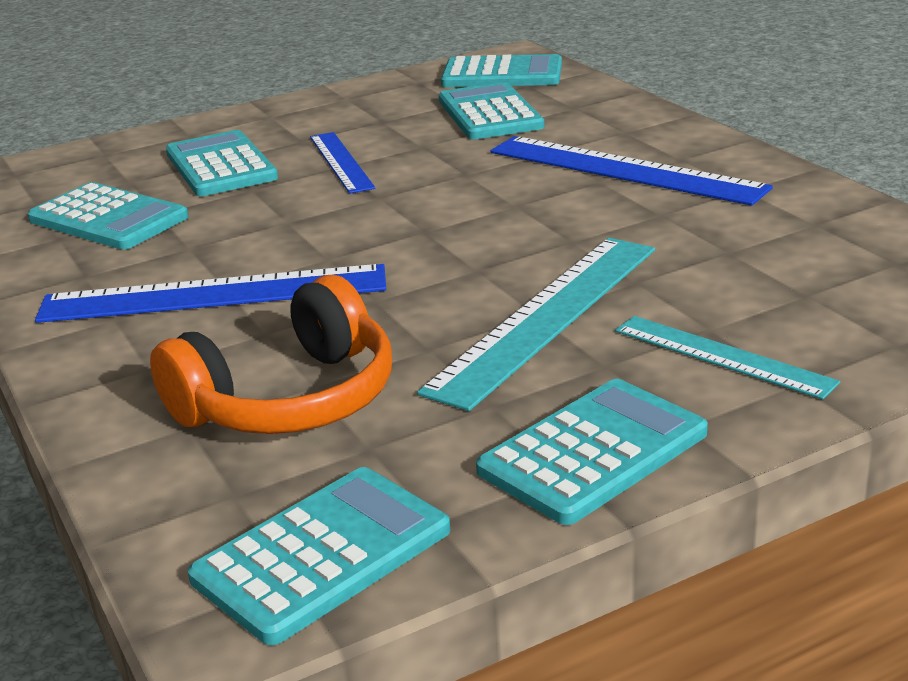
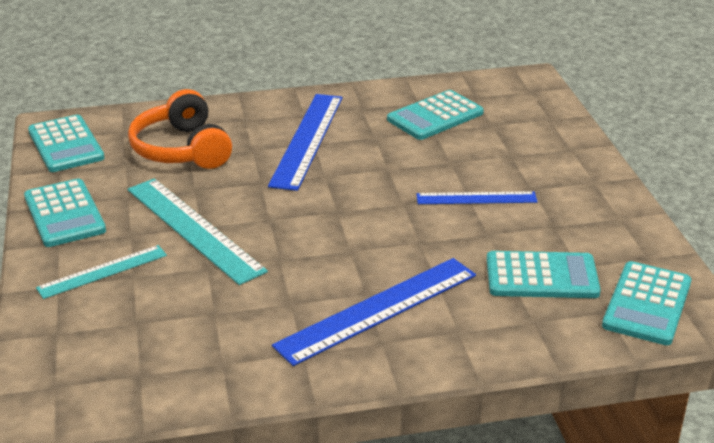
camera: 105 degrees right, 5 degrees up
(221, 166) = (499, 155): turquoise calculator -> none

